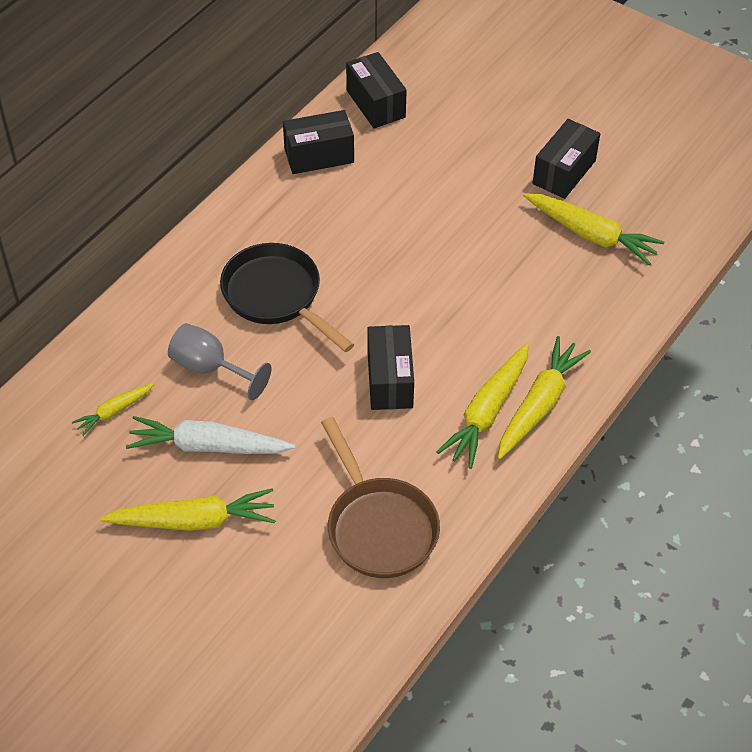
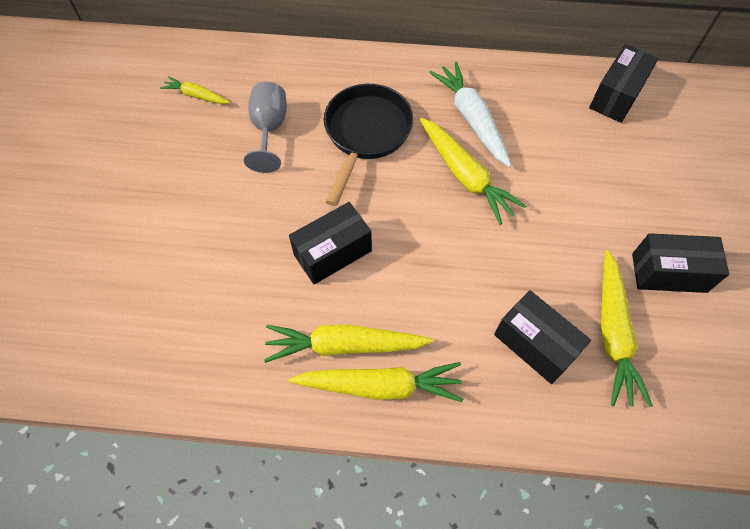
camera: 60 degrees right, 10 degrees up
(194, 520) = (123, 192): yellow carrot -> yellow carrot (465, 176)
(207, 446) = (196, 165): white carrot -> white carrot (471, 119)
(319, 156) = (528, 88): black box -> black box (535, 344)
(379, 526) = (178, 320): brown pan -> none

